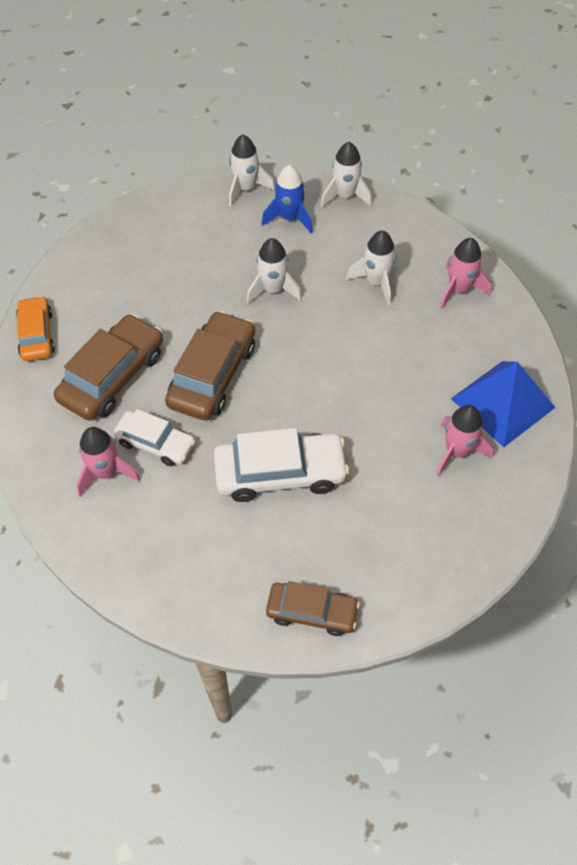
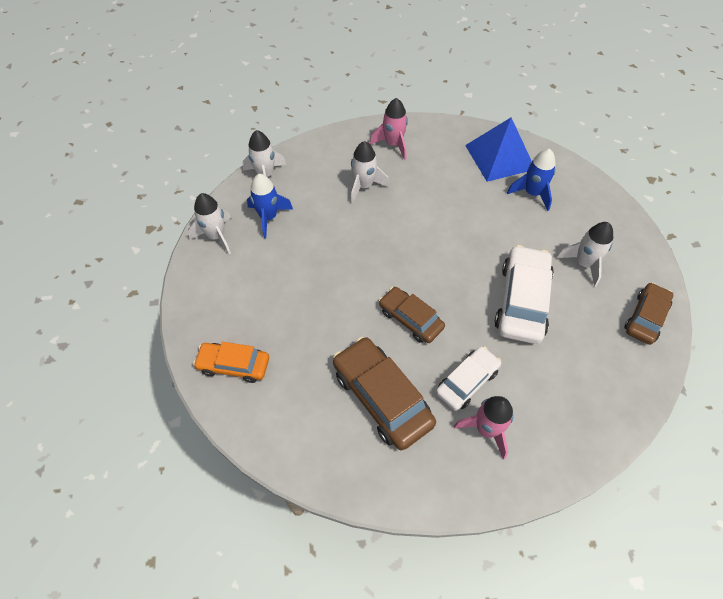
camera: 70 degrees left, 0 degrees up
(37, 335) = (303, 455): orange car -> orange car (234, 365)
(213, 375) = (410, 319): brown car -> brown car, size x0.63
(273, 290) = (340, 251): white rocket -> white rocket (583, 264)
(457, 452) = (532, 193): pink rocket -> blue rocket

